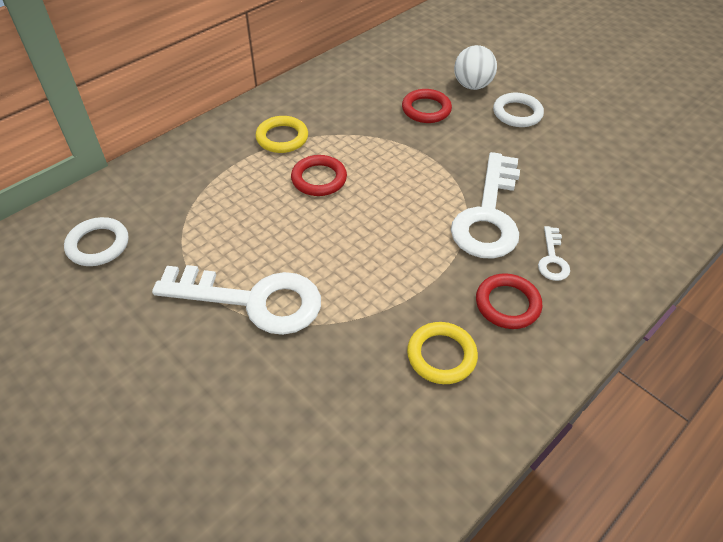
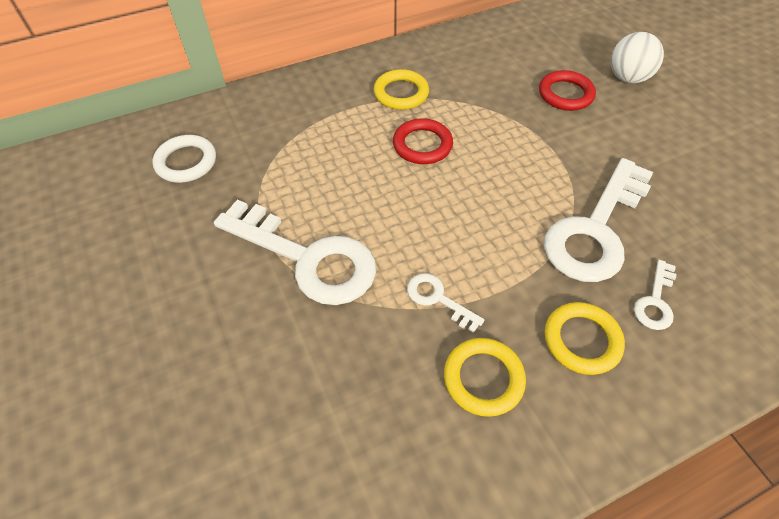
camera: 20 degrees right, 5 degrees up
(381, 303) = (437, 299): none -> white key
(507, 304) = (581, 340): red ring -> yellow ring
(517, 113) = (670, 120): white ring -> none

